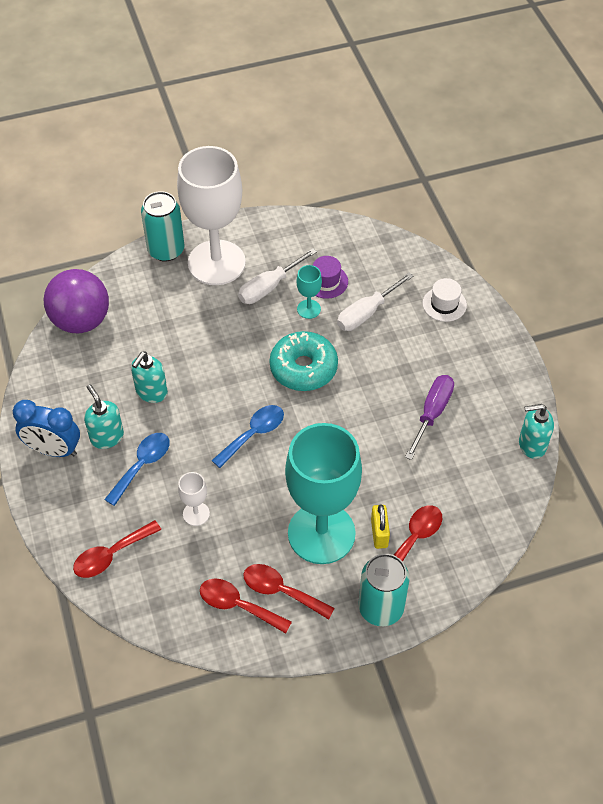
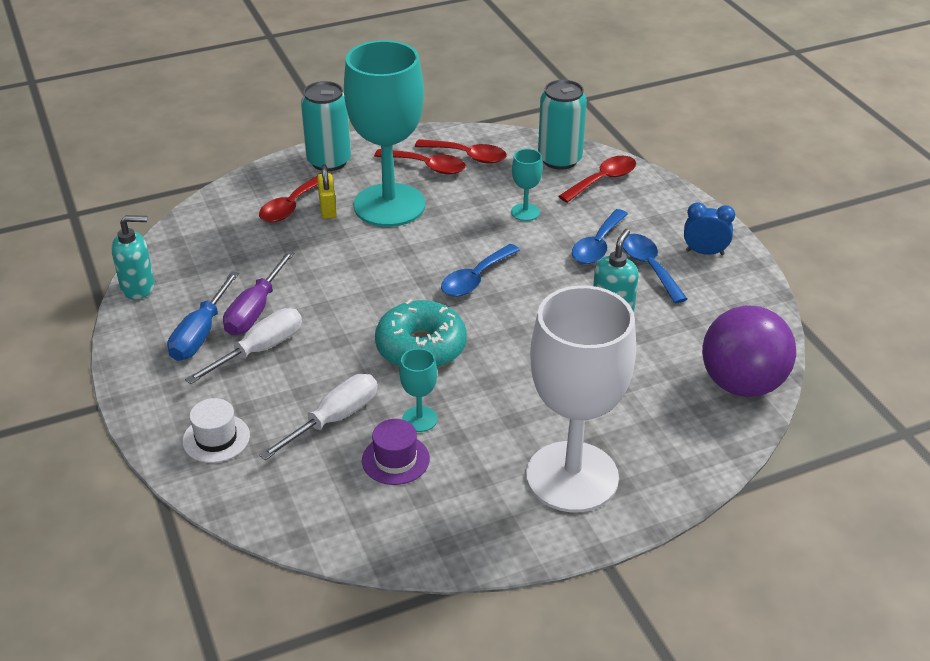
camera: 175 degrees right, 15 degrees down
(53, 450) = (704, 252): blue clock -> blue clock, size x0.67
(107, 437) = (649, 267): turquoise soap dispenser -> blue spoon
(166, 250) = (658, 491): turquoise can -> turquoise can (559, 159)
(196, 514) = (525, 212): white goblet -> turquoise goblet
(269, 287) = (482, 446): white screwdriver -> white screwdriver (259, 350)
(471, 393) = (201, 333): none -> blue screwdriver

